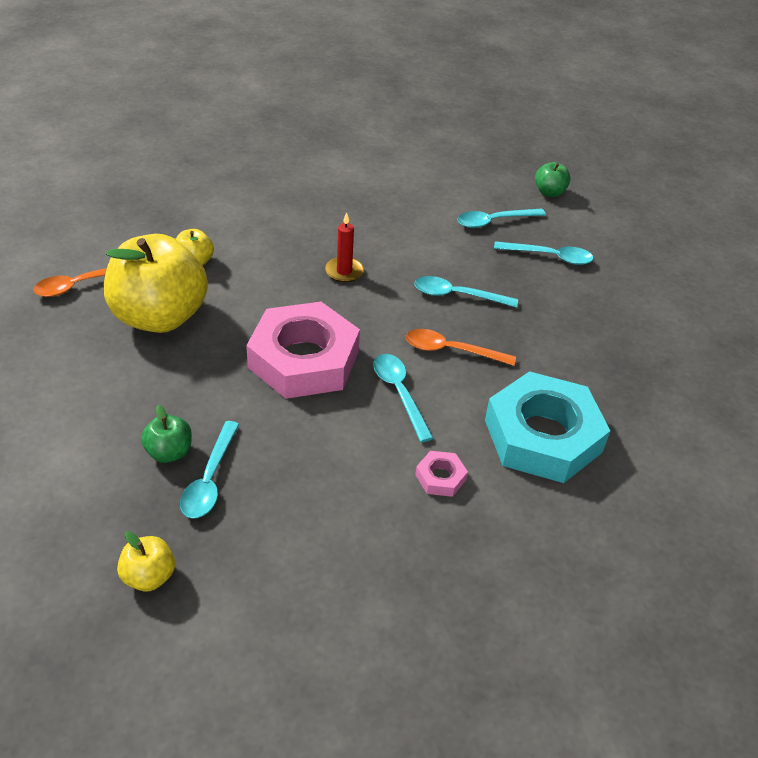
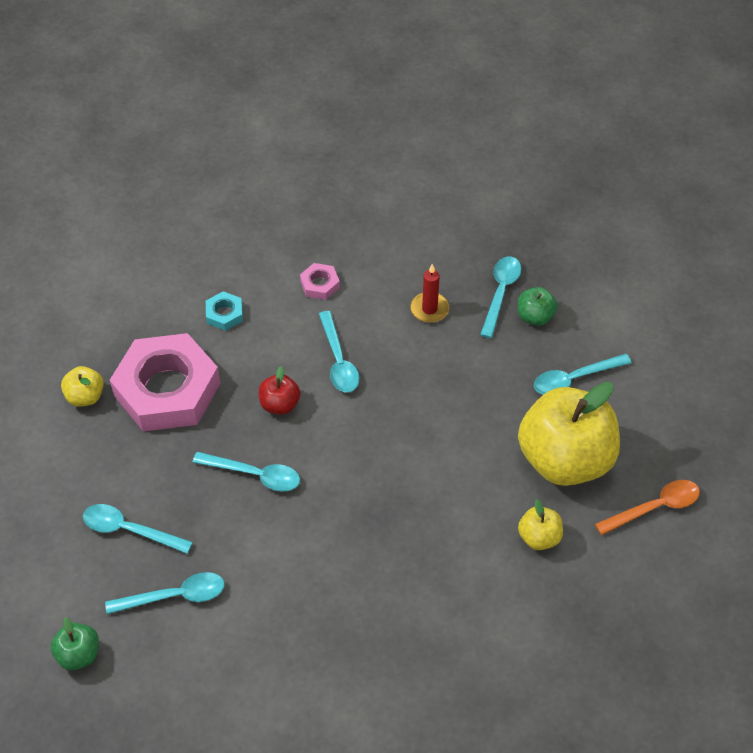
camera: 170 degrees left, 10 degrees up
(134, 387) = (574, 379): none -> turquoise spoon
(149, 576) = (536, 229): yellow apple -> yellow apple (85, 396)
(304, 359) = (422, 401): pink nut -> pink nut (167, 389)
(344, 271) = (372, 515): red candle -> red candle (429, 309)
(451, 350) = (280, 404): orange spoon -> red apple
(542, 436) = (224, 314): turquoise nut -> turquoise nut, size x0.40

